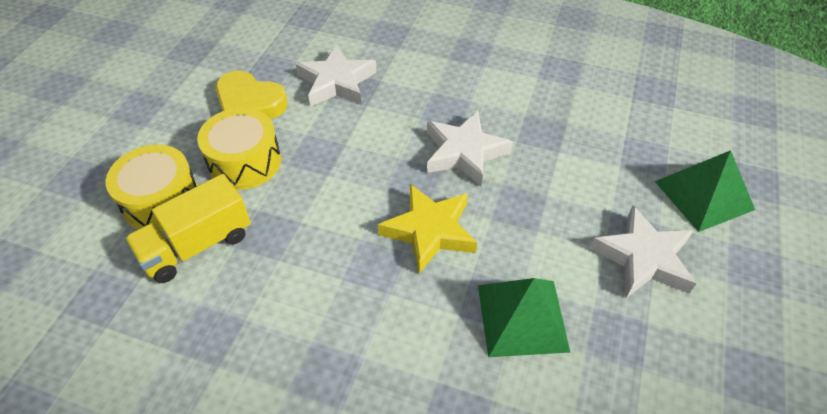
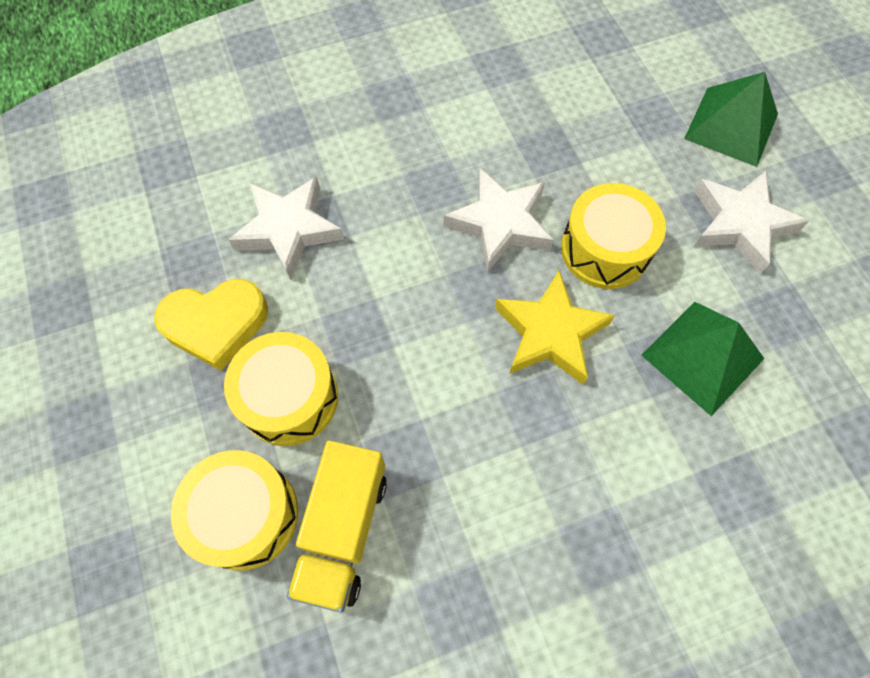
camera: 40 degrees left, 15 degrees up
(520, 209) = (605, 249): none -> yellow drum

